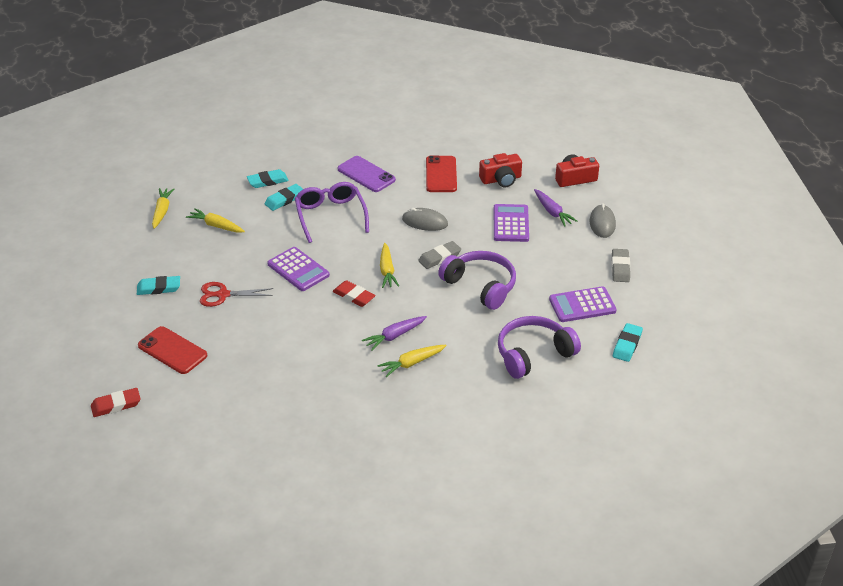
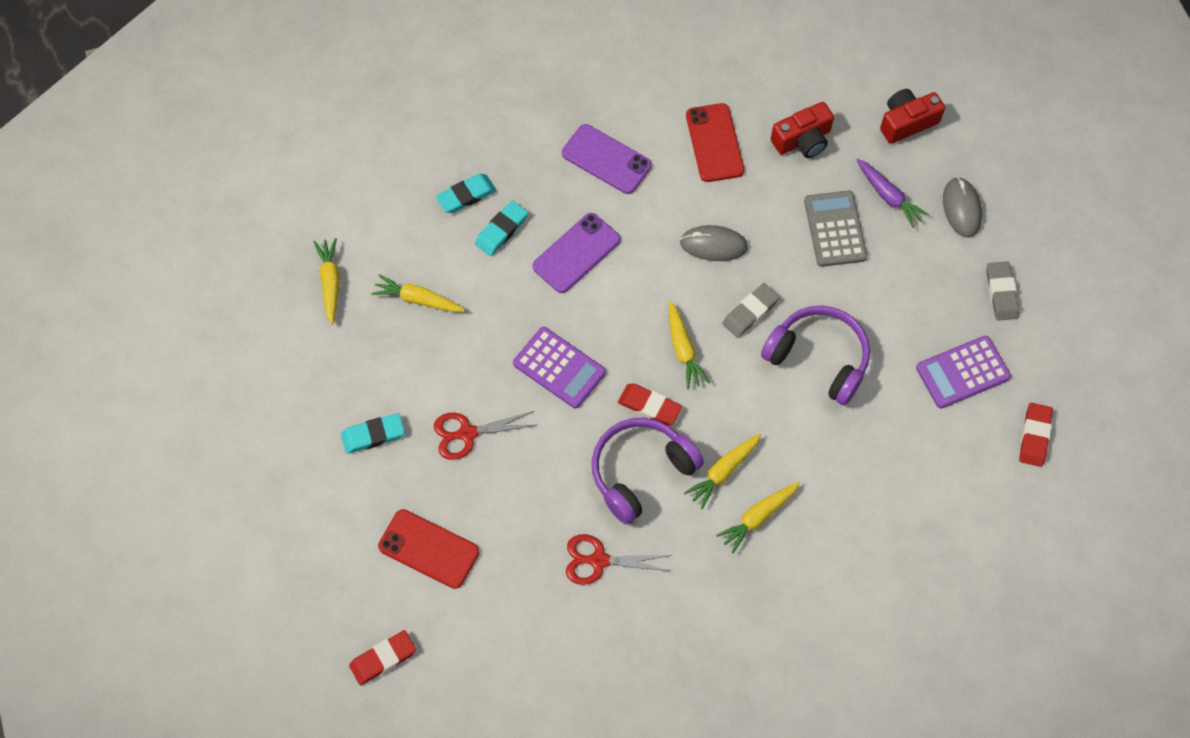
camera: 10 degrees left, 25 degrees up
(289, 372) = (599, 560): none -> red scissors
(330, 216) = (576, 253): purple glasses -> purple phone
(394, 336) = (723, 472): purple carrot -> yellow carrot
(511, 223) = (835, 229): purple calculator -> grey calculator
(533, 354) = (915, 473): purple headphones -> purple headphones (640, 472)
(627, 345) = (1034, 436): turquoise eraser -> red eraser

